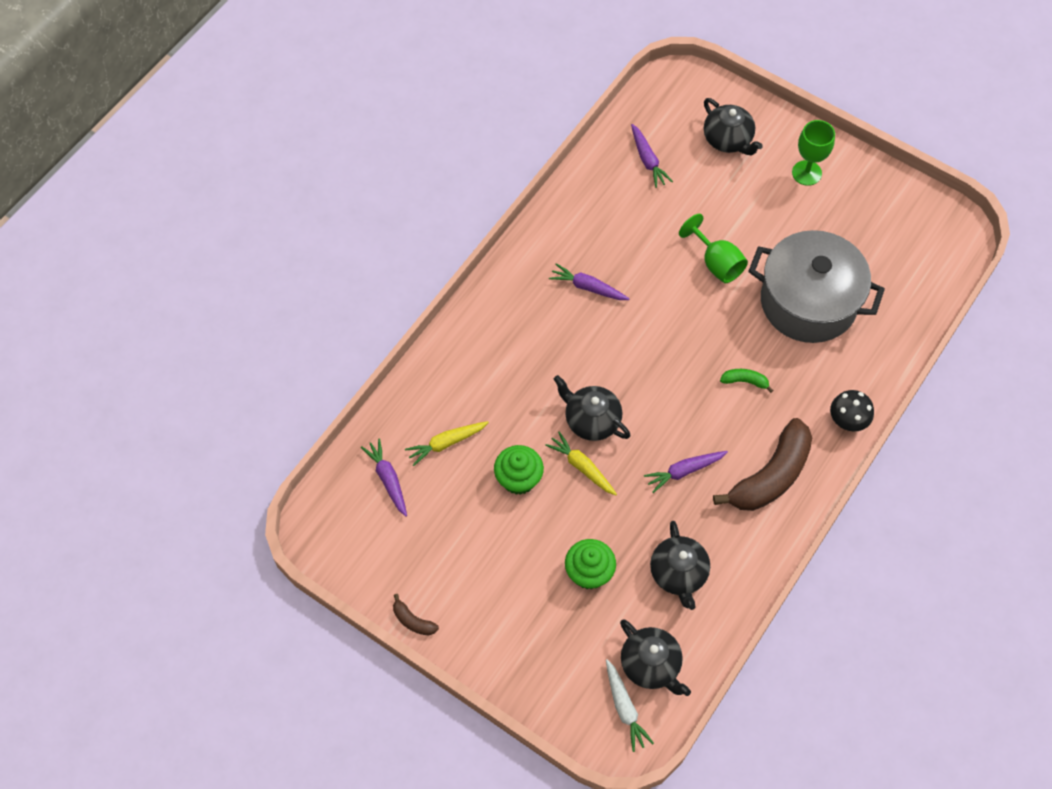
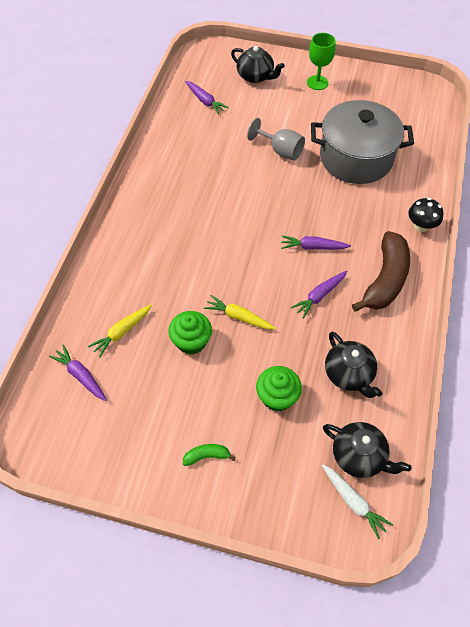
camera: 20 degrees left, 5 degrees down
(413, 621) = (140, 489): brown banana -> none
(587, 287) = (194, 190): purple carrot -> purple carrot (313, 247)
(591, 420) = (233, 280): black teapot -> none
(716, 263) = (280, 151): green goblet -> grey goblet
(745, 381) = (336, 221): green banana -> green banana (206, 456)

